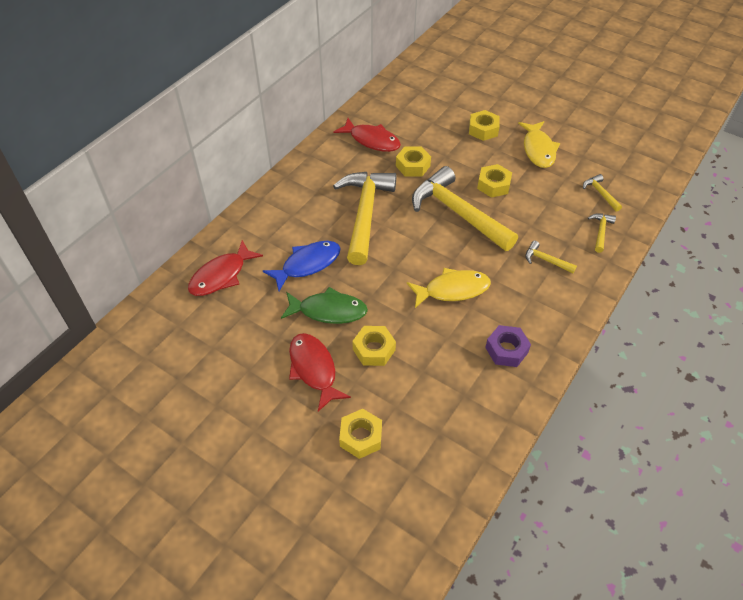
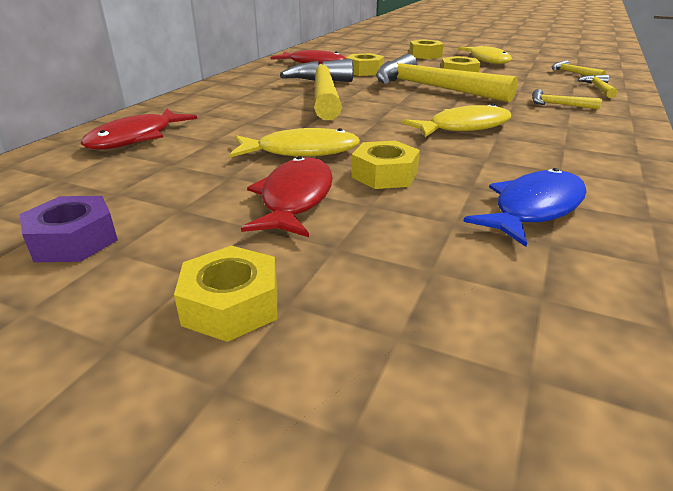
camera: 10 degrees left, 20 degrees down
(307, 264) = (260, 124): blue fish -> blue fish (533, 208)
(314, 369) = (295, 199): red fish -> red fish turned 45 degrees clockwise
(328, 311) = (301, 151): green fish -> yellow fish
(361, 437) = (412, 262): yellow nut -> yellow nut (231, 305)
(506, 350) = (577, 161): purple nut -> purple nut (74, 240)

